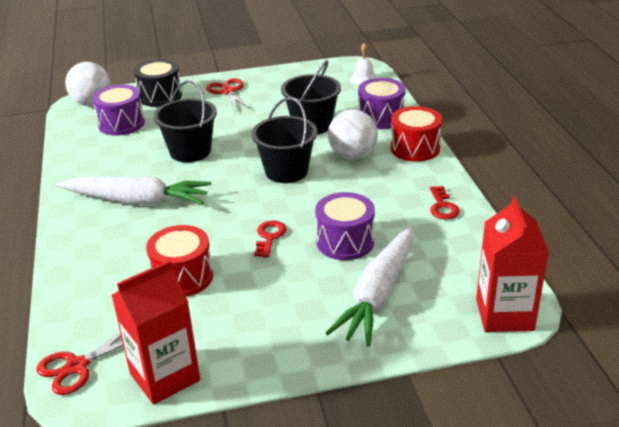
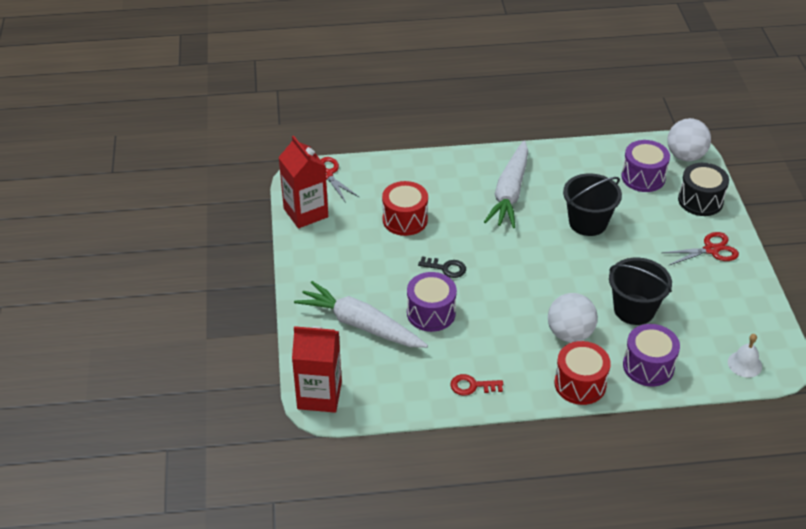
camera: 95 degrees right, 10 degrees up
(269, 237) = (446, 268): red key -> black key
(286, 171) = (546, 284): black bucket -> none

